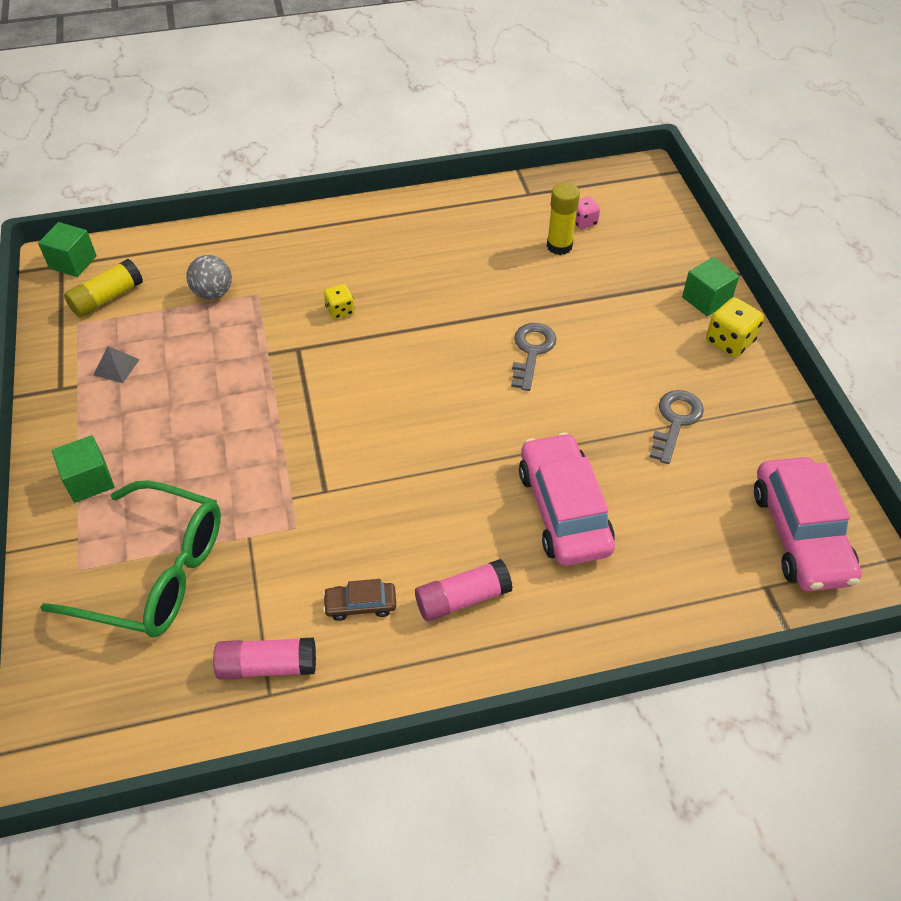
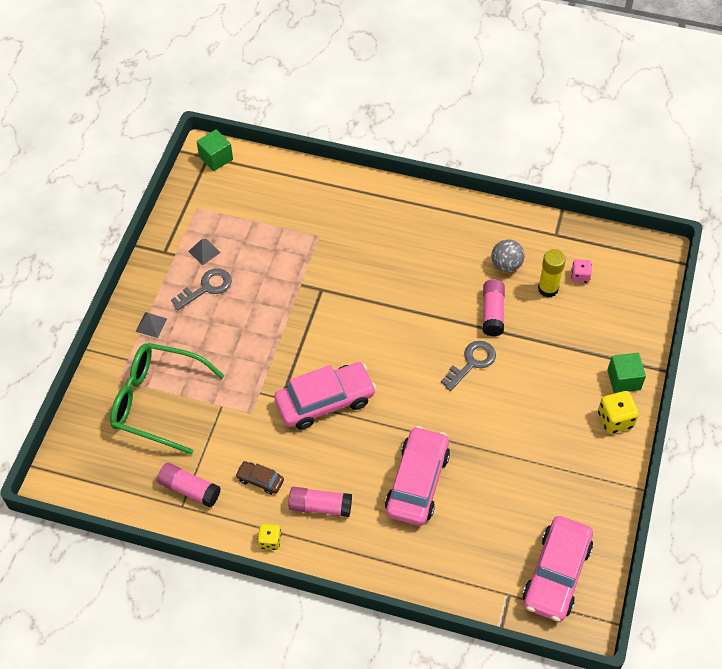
camera: 30 degrees right, 5 degrees up
(89, 481) = (151, 325): green cube -> grey pyramid
(107, 298) = (223, 196): yellow glue stick -> none
(154, 572) = (158, 402): green glasses -> green glasses turned 150 degrees clockwise
(213, 293) = (291, 222): grey ball -> grey ball (506, 265)
(340, 310) = (364, 273): yellow dice -> yellow dice (270, 541)
(385, 469) = (325, 401): none -> pink car
(517, 292) = (492, 313): none -> pink glue stick
(675, 421) = (532, 459): grey key -> grey key (206, 288)

